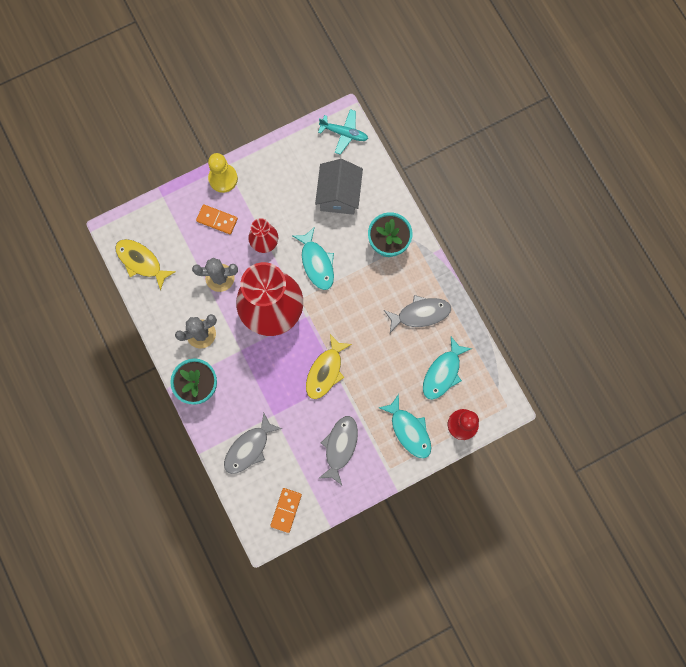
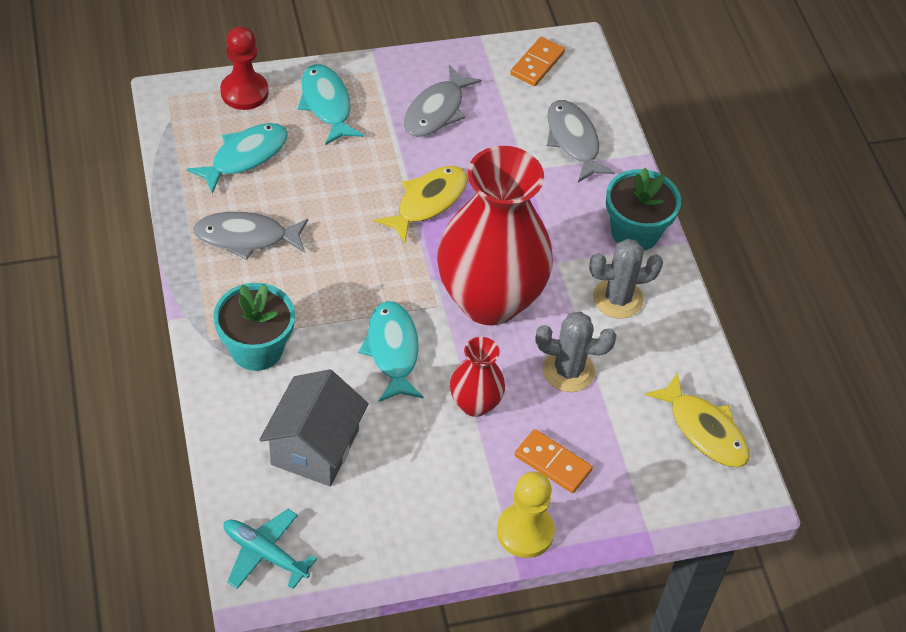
camera: 170 degrees left, 25 degrees down
(249, 448) = (573, 141): grey fish -> grey fish turned 75 degrees counterclockwise

